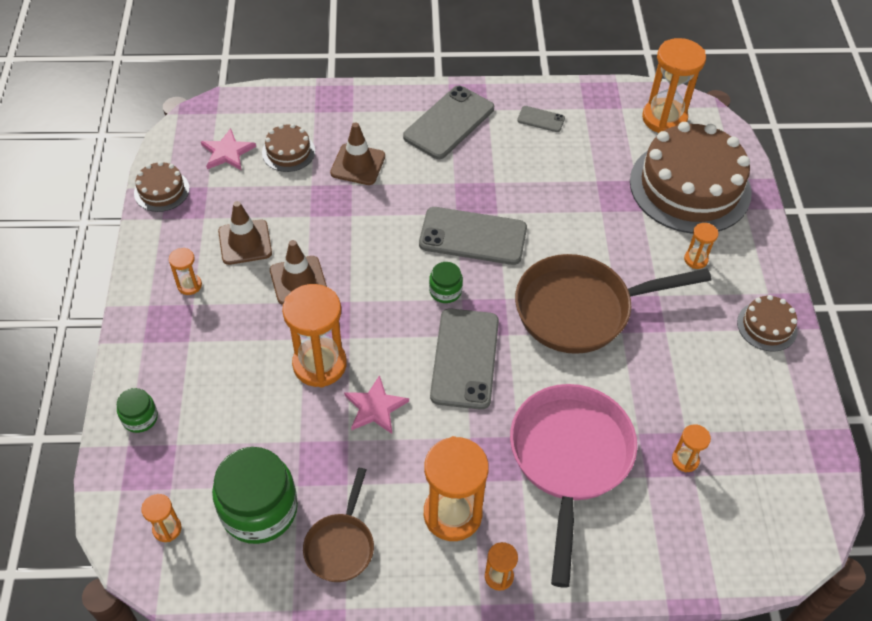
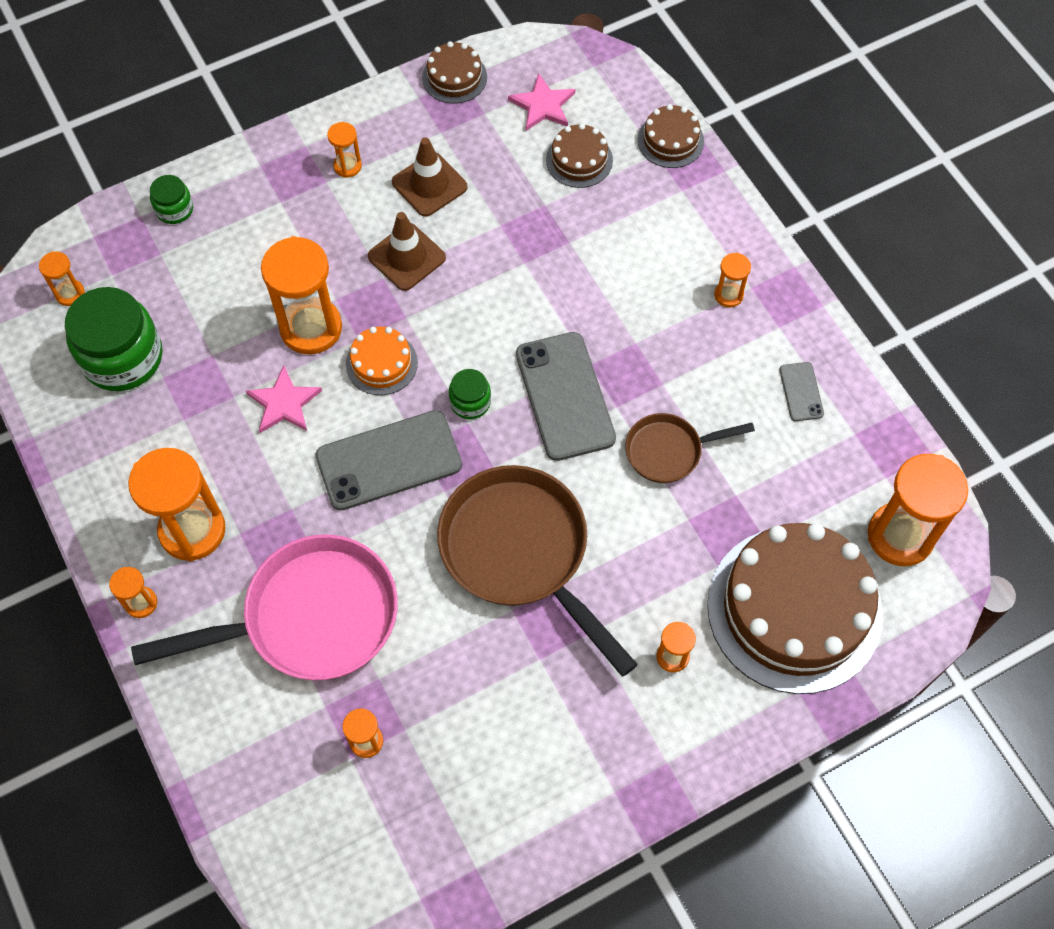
camera: 65 degrees right, 10 degrees up
(341, 545) = (115, 445): brown pan -> brown pan (669, 451)
(358, 164) = (602, 234): brown traffic cone -> none
(380, 331) = (381, 363): none -> orange cake
(449, 122) = (728, 295): grey phone -> orange hourglass
(767, 326) = (611, 776): brown cake -> brown cake (670, 140)

